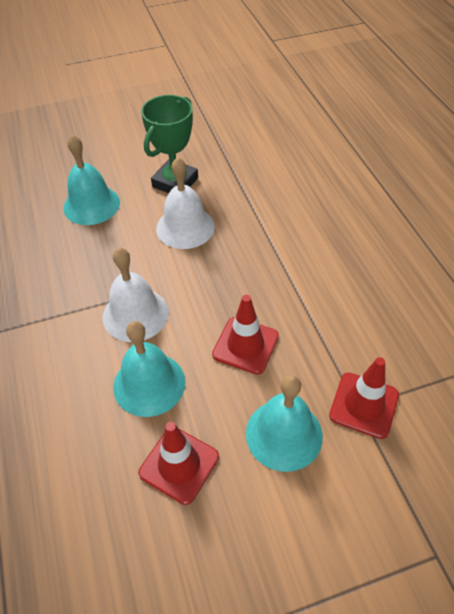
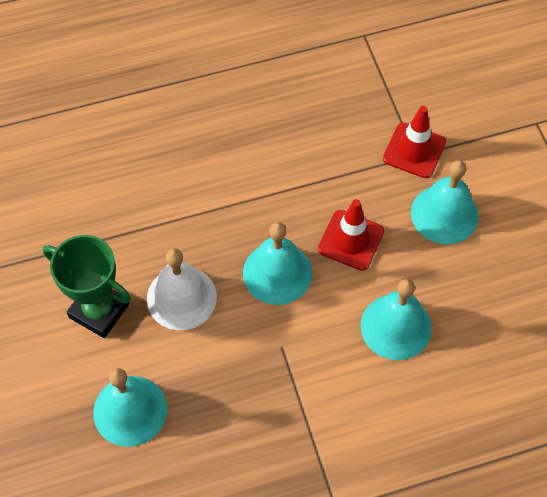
camera: 90 degrees left, 10 degrees up
(135, 314) = (310, 345): white bell -> none
(179, 465) = (477, 298): red traffic cone -> none
(208, 288) = (277, 273): none -> turquoise bell

